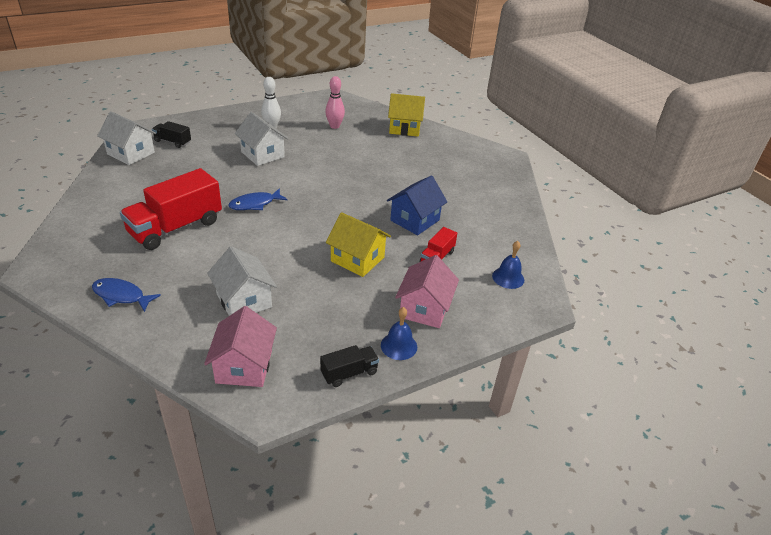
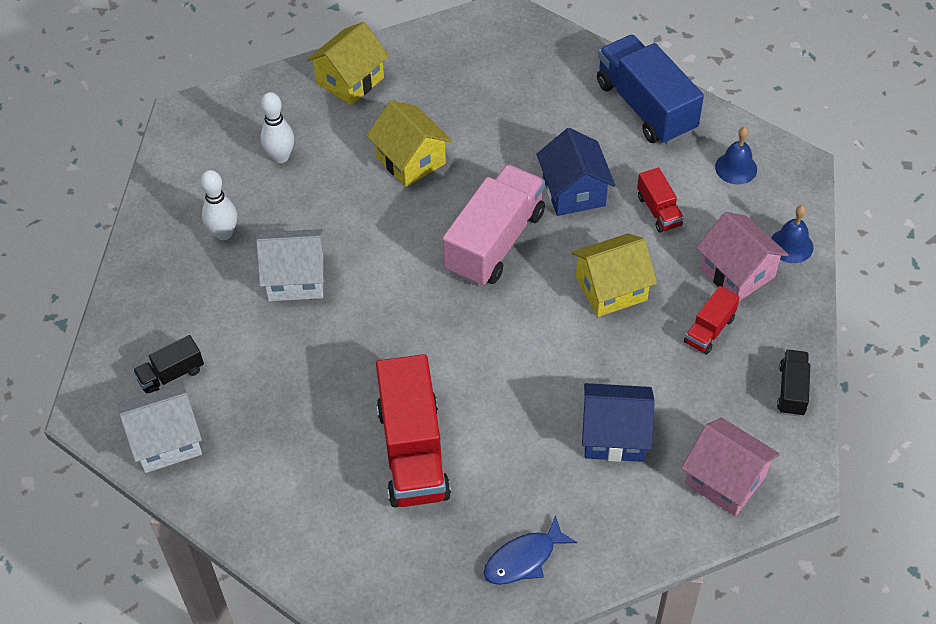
camera: 50 degrees left, 15 degrees up
(244, 300) = (614, 435): white house -> blue house
(255, 204) = (419, 341): blue fish -> none
(334, 126) = (280, 157): pink bowling pin -> white bowling pin
(348, 205) = (495, 242): none -> pink truck
(364, 313) = (709, 330): none -> red truck
(374, 161) = (410, 160): none -> yellow house
(399, 346) = (779, 326): blue bell -> blue bell (791, 245)
(509, 225) = (645, 107): none -> blue truck

